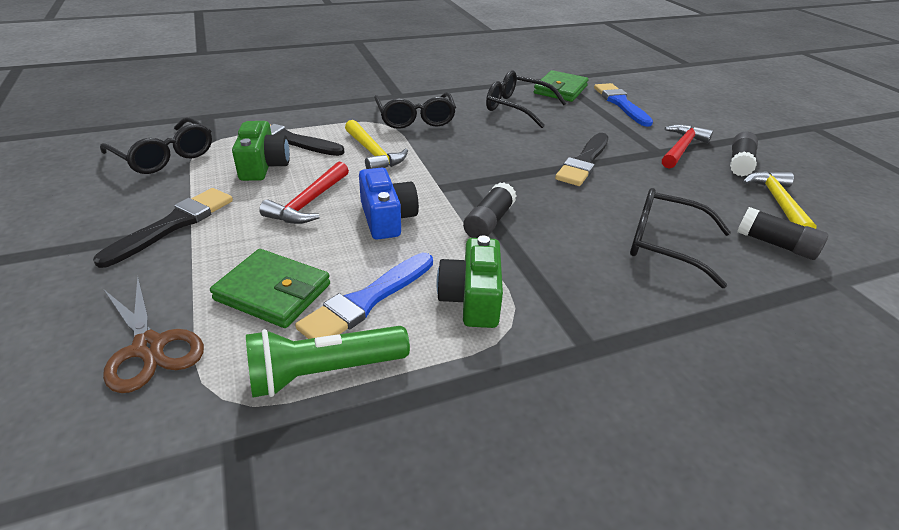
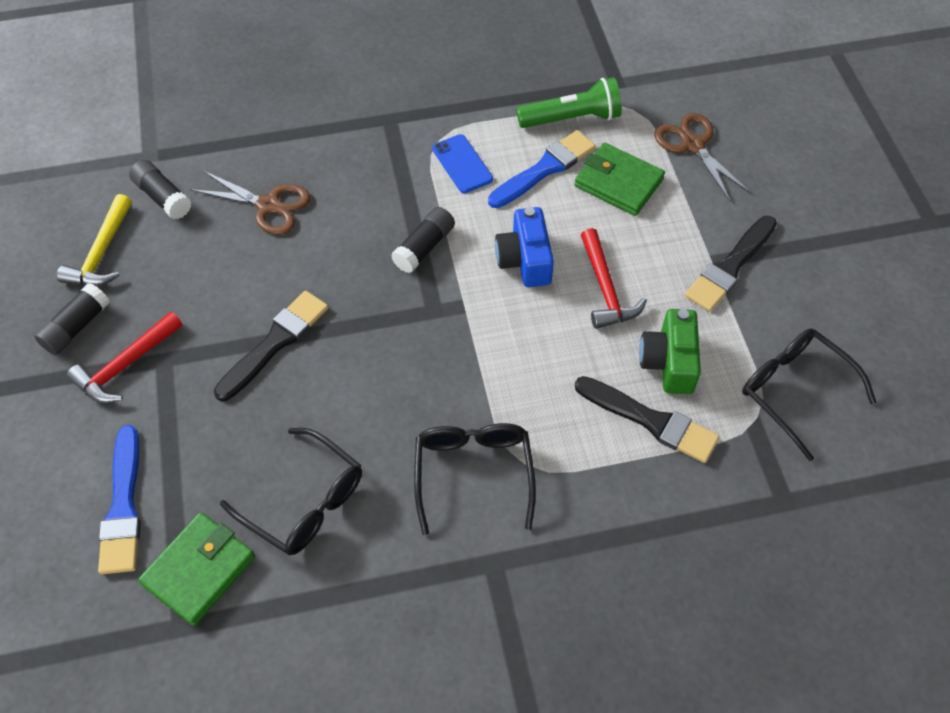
camera: 170 degrees left, 20 degrees up
(308, 203) = (605, 289): red hammer -> red hammer turned 135 degrees clockwise
(373, 153) = (537, 380): yellow hammer -> none
(472, 299) = (462, 164): green camera -> blue phone
(665, 244) = (268, 205): black glasses -> brown scissors

